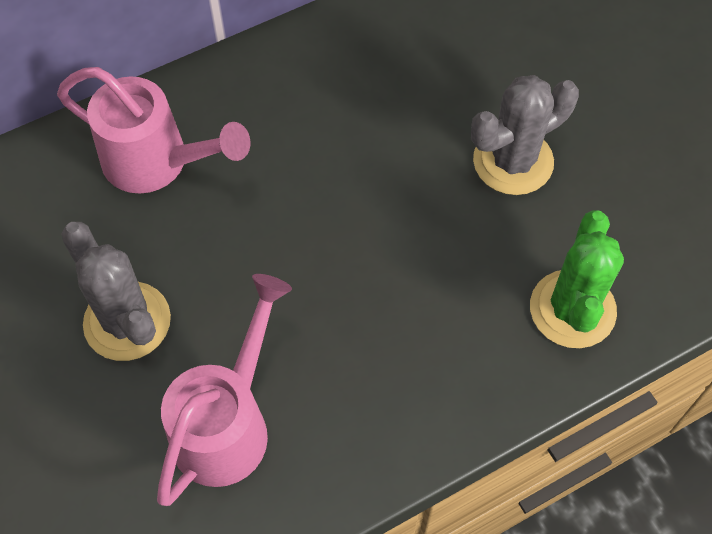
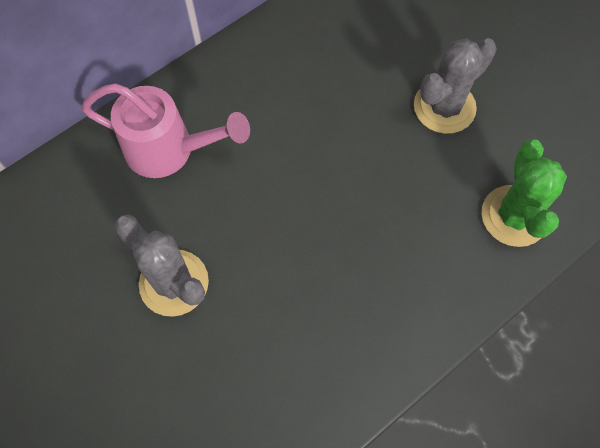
camera: 10 degrees left, 5 degrees up
(227, 424) = (271, 352): pink watering can -> none

